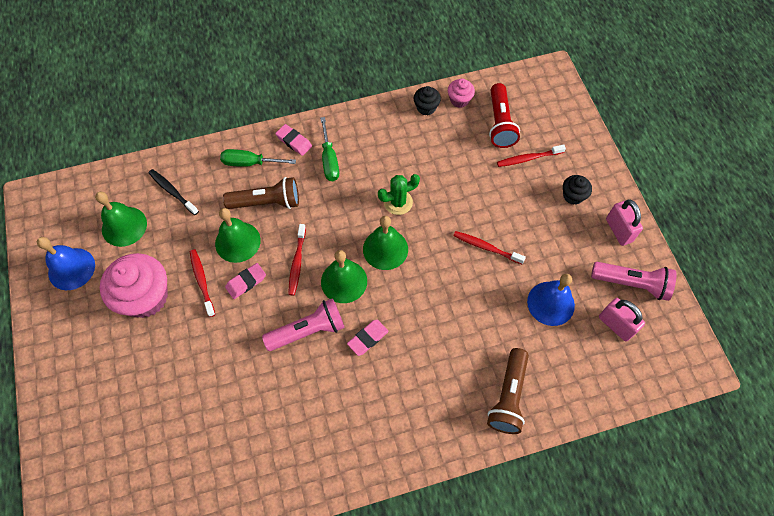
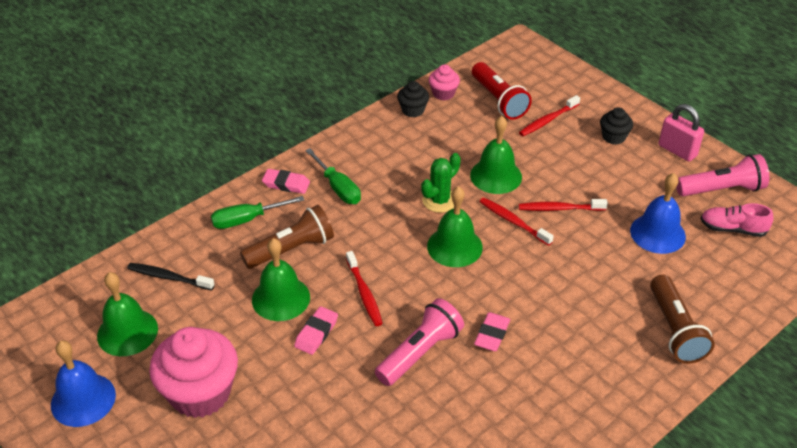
camera: 25 degrees left, 20 degrees down
(202, 281) = (262, 351): red toothbrush -> red toothbrush (513, 221)
(344, 281) = (429, 292): green bell -> green bell (496, 176)
(615, 325) = (732, 229): pink padlock -> pink shoe

